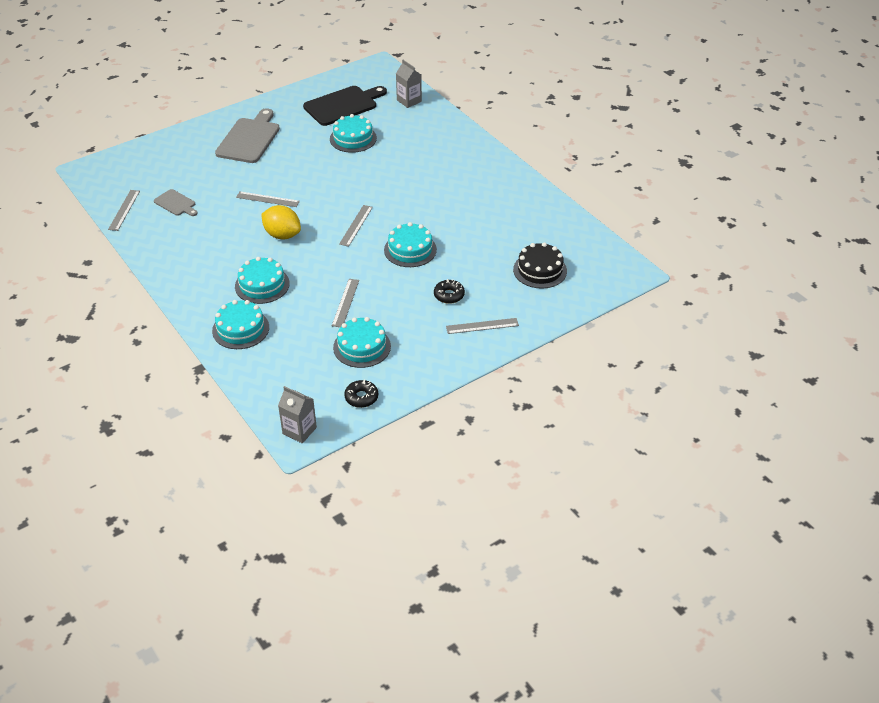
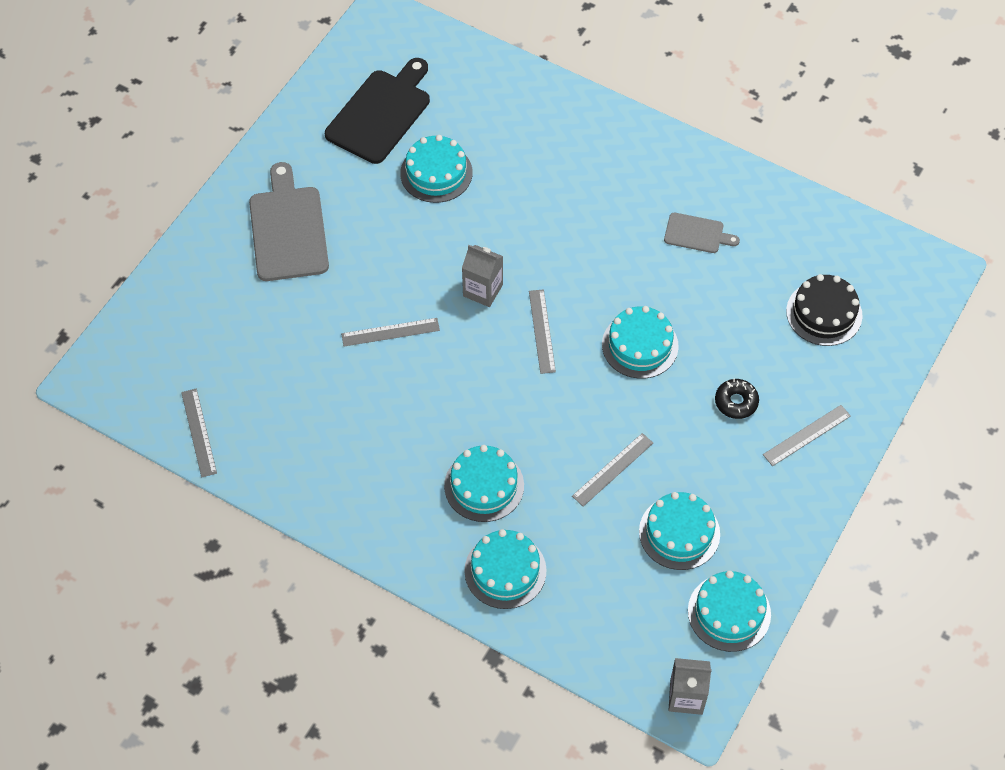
camera: 25 degrees left, 15 degrees up
(176, 203) = (265, 391): grey cutting board -> grey cutting board (697, 234)
(282, 235) = (453, 388): yellow lemon -> none
(345, 302) = (612, 469): grey ruler -> grey ruler turned 60 degrees clockwise
(361, 397) = (729, 612): black donut -> turquoise cake
(409, 101) = (469, 71): grey carton -> grey carton (483, 290)

